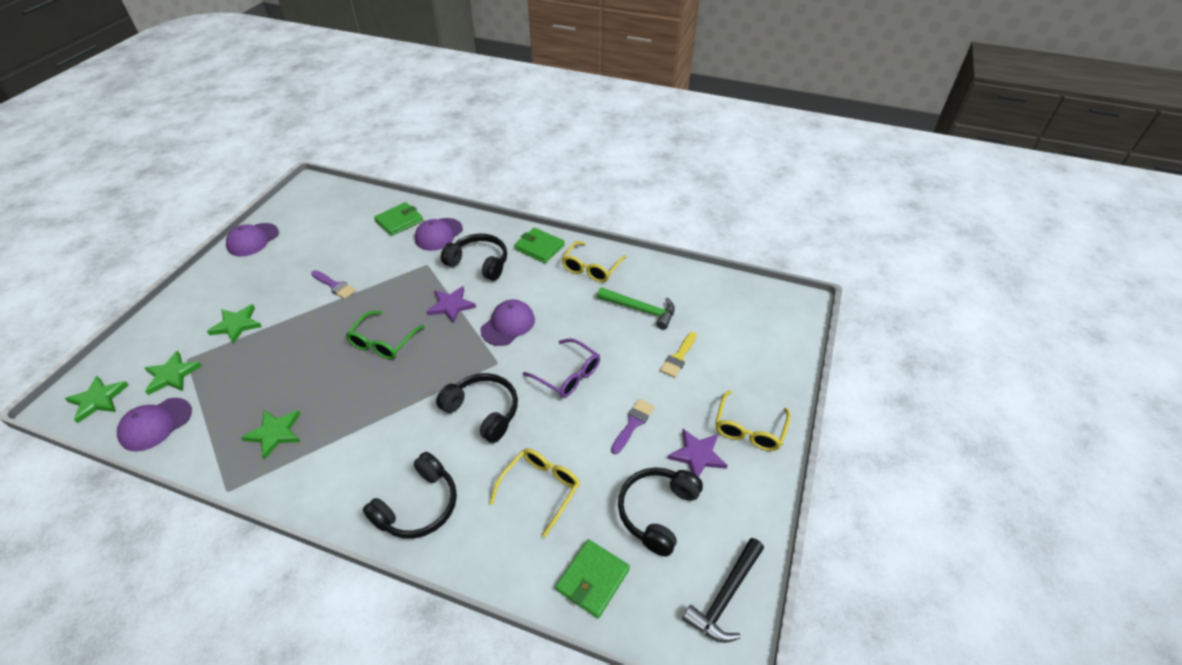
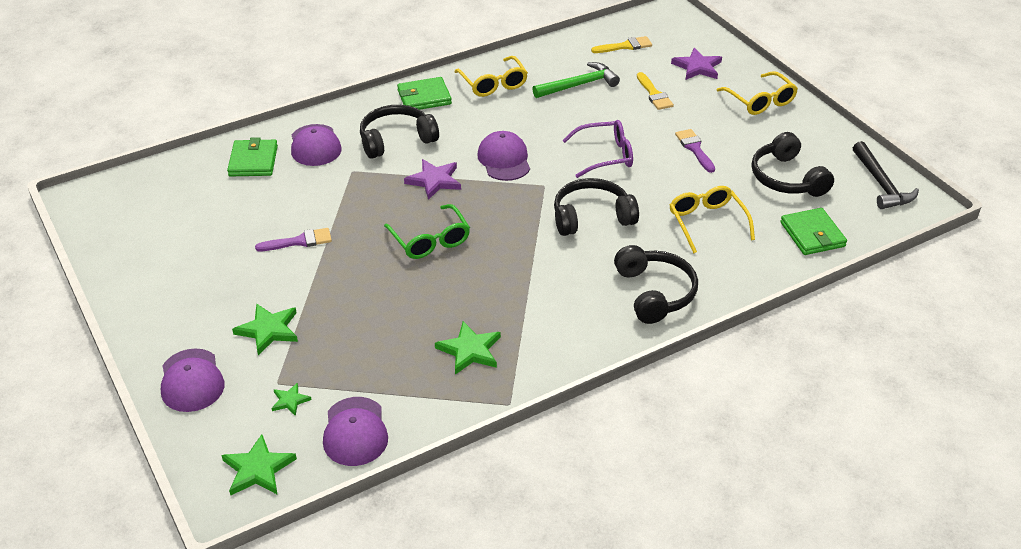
camera: 50 degrees left, 5 degrees down
(172, 375) = (290, 401): green star -> green star, size x0.57
(253, 240) = (126, 274): purple cap -> purple cap (191, 380)
(697, 455) = (757, 135): purple star -> purple star (697, 67)
(721, 305) = (625, 46): none -> yellow brush

